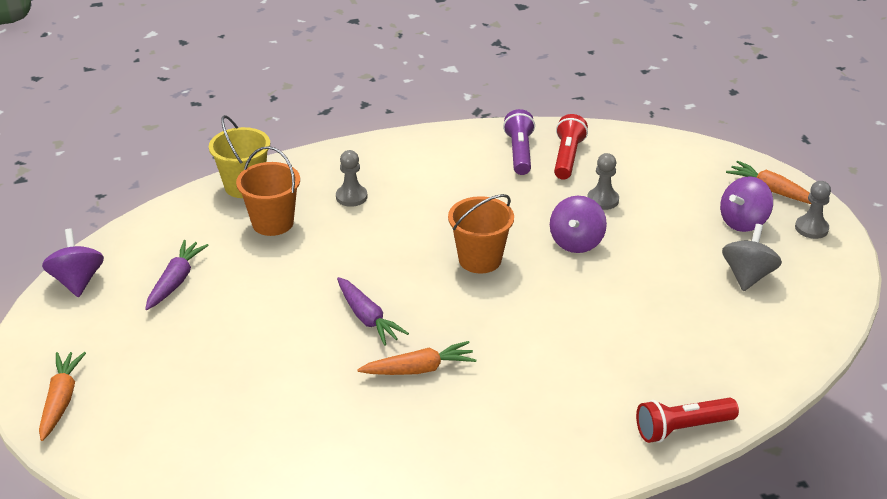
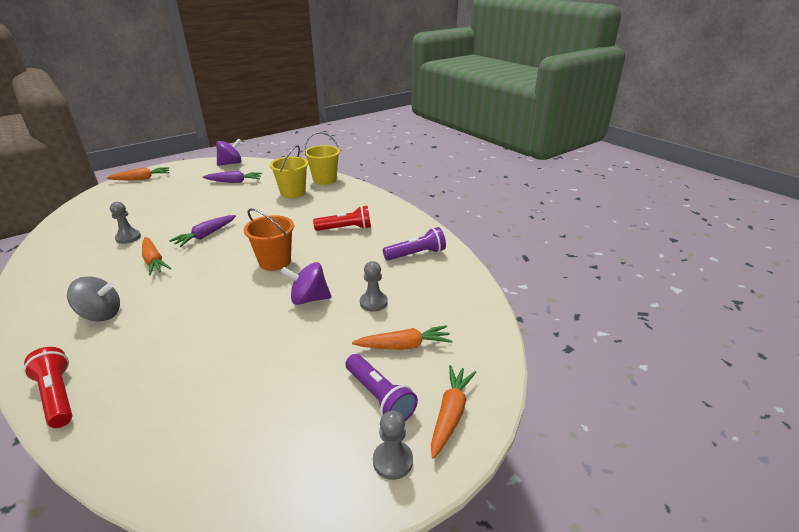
camera: 70 degrees right, 5 degrees down
(273, 223) = (293, 193): orange bucket -> yellow bucket
(351, 197) = (328, 208): grey pawn -> grey pawn (128, 238)
(567, 157) = (425, 276): red flashlight -> red flashlight (346, 228)
(680, 196) = (403, 346): none -> orange carrot
(743, 222) = (379, 397): purple spinning top -> purple flashlight
(747, 276) = (286, 413): grey spinning top -> grey spinning top (101, 314)

